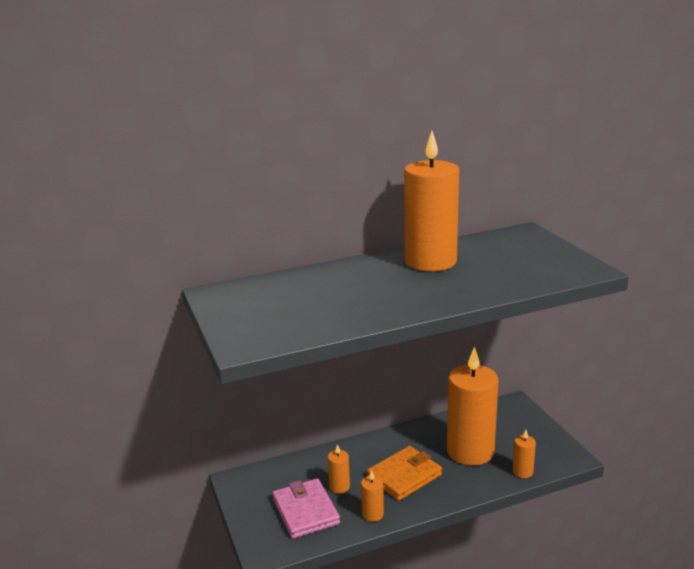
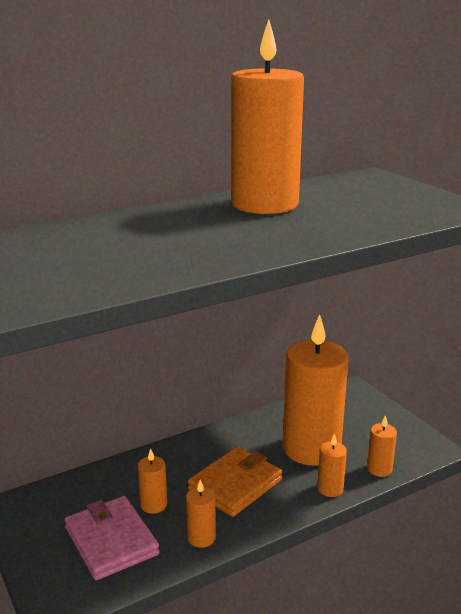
camera: 10 degrees left, 0 degrees up
(479, 484) = (330, 489): none -> orange candle

